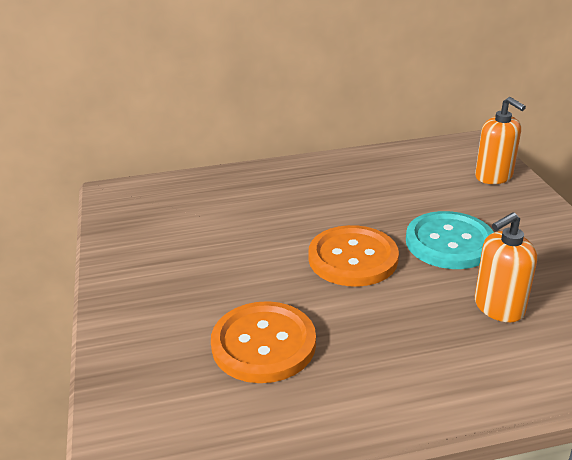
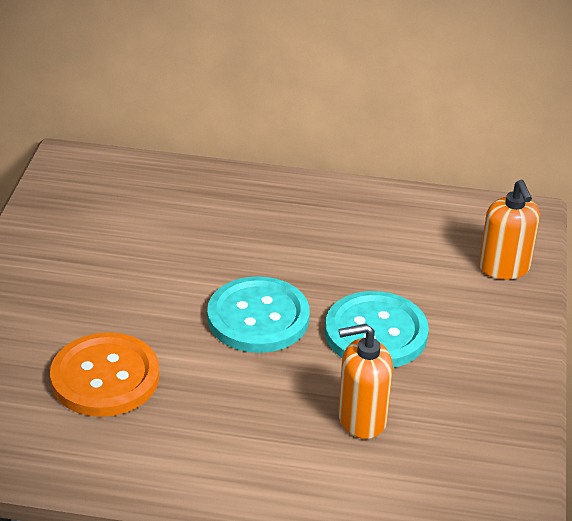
camera: 20 degrees right, 5 degrees up
(353, 258) = (258, 318): orange button -> turquoise button

